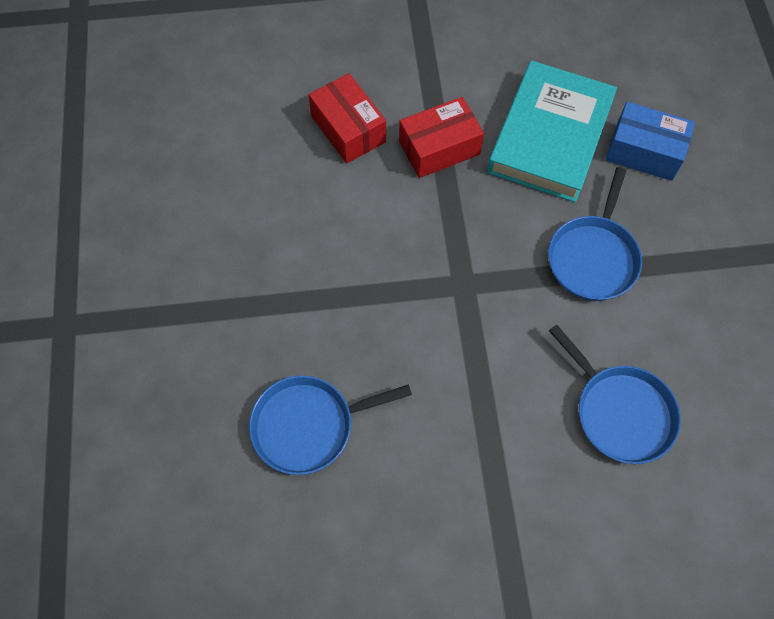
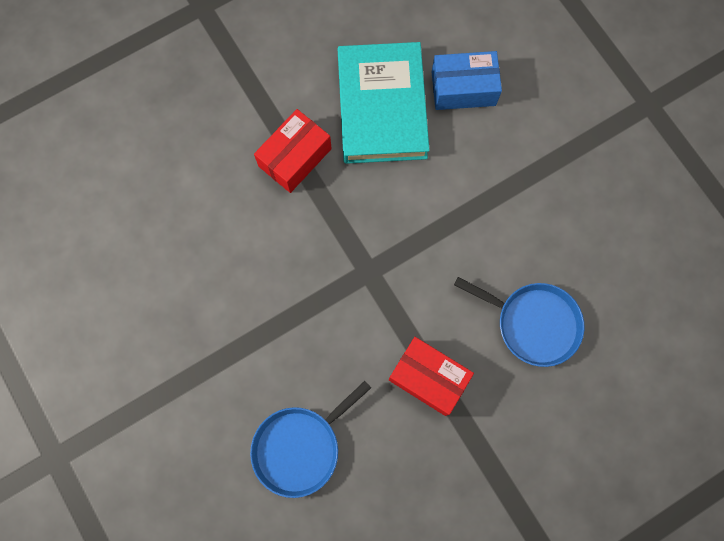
camera: 25 degrees left, 10 degrees up
(348, 129) = (210, 173): red box -> red box (428, 378)
(593, 257) = (461, 202): blue pan -> none

